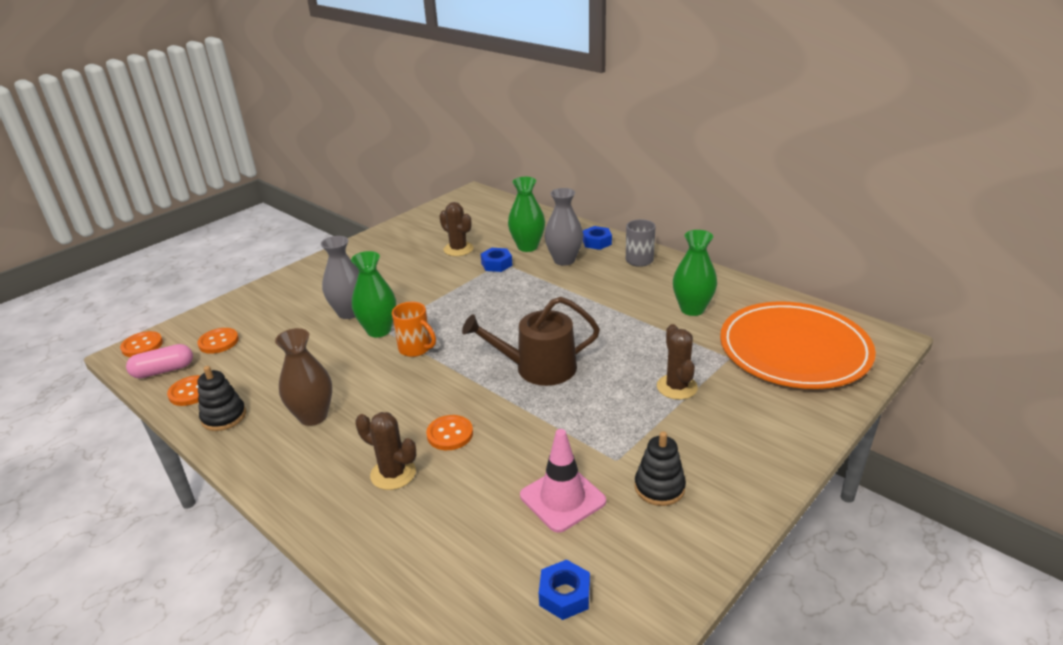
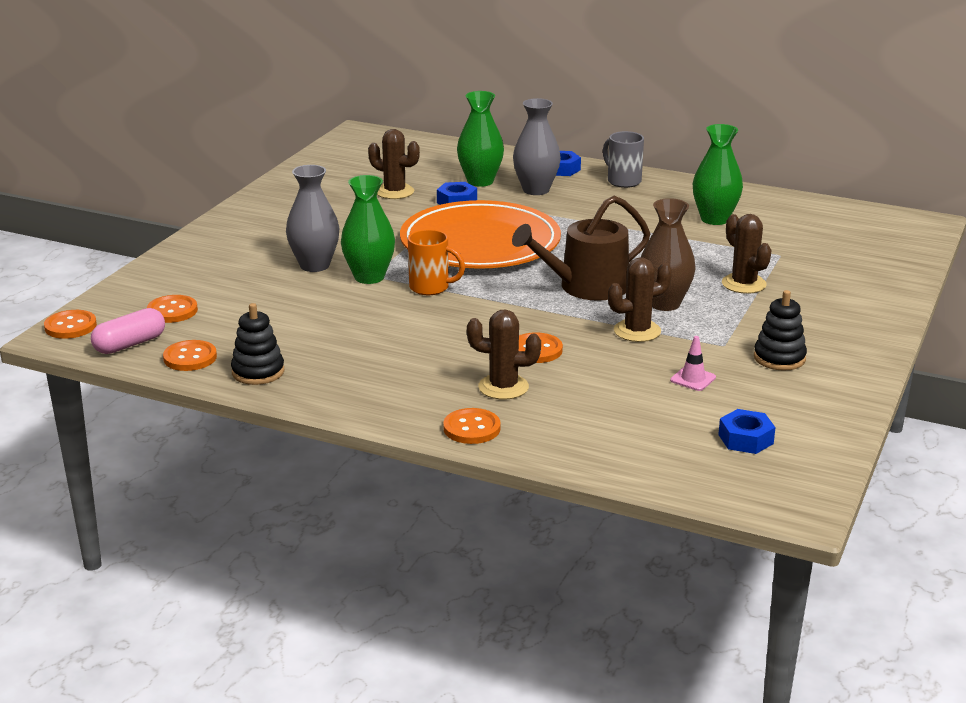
camera: 20 degrees left, 5 degrees down
(313, 416) = (366, 357): brown vase -> brown vase (664, 304)
(332, 520) = (471, 428): none -> orange button
(549, 427) = (637, 331): none -> brown cactus
(562, 498) = (693, 379): pink traffic cone -> pink traffic cone, size x0.52
(794, 350) = (840, 241): orange plate -> orange plate (480, 243)

